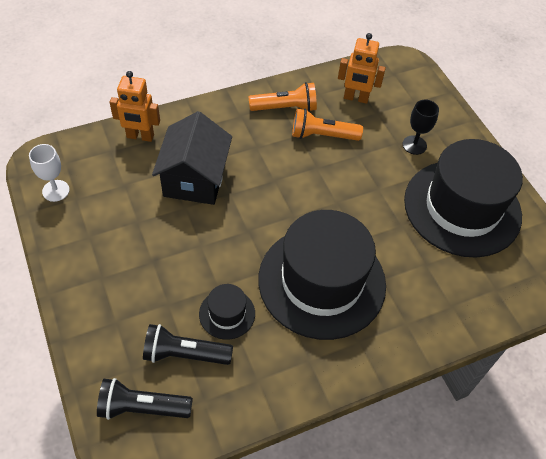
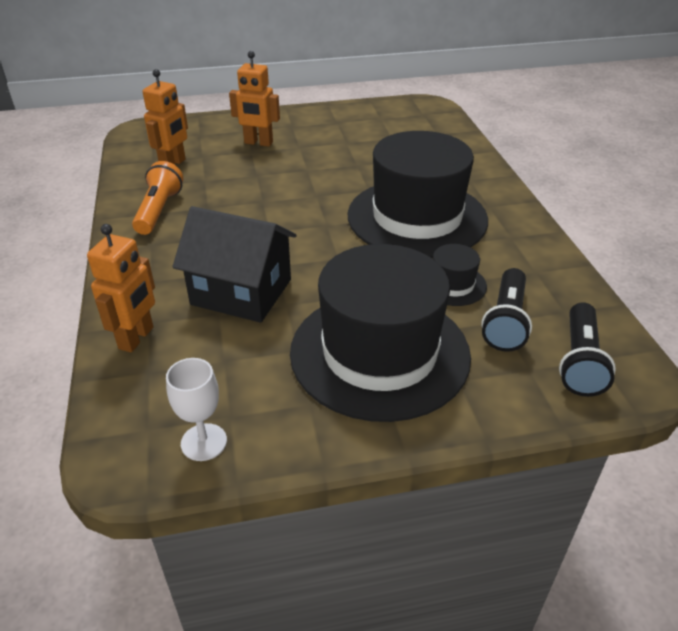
camera: 75 degrees left, 15 degrees down
(322, 136) = (217, 192): orange flashlight -> none
(414, 145) = (258, 143): black goblet -> orange robot
(462, 208) = (345, 133): black hat -> black hat (379, 353)

